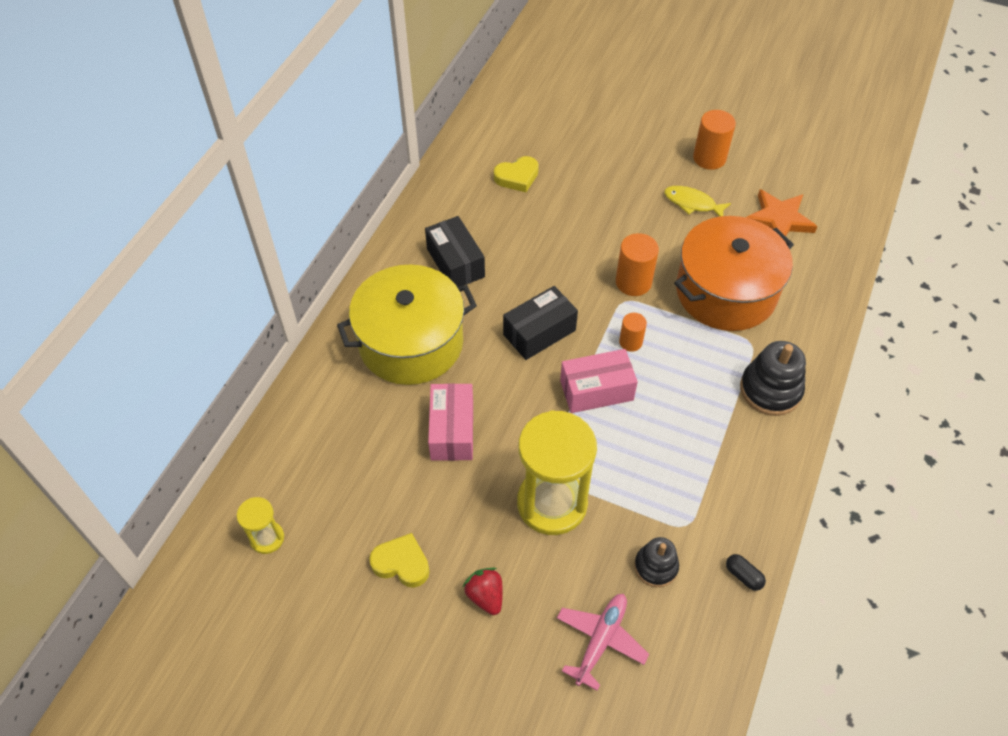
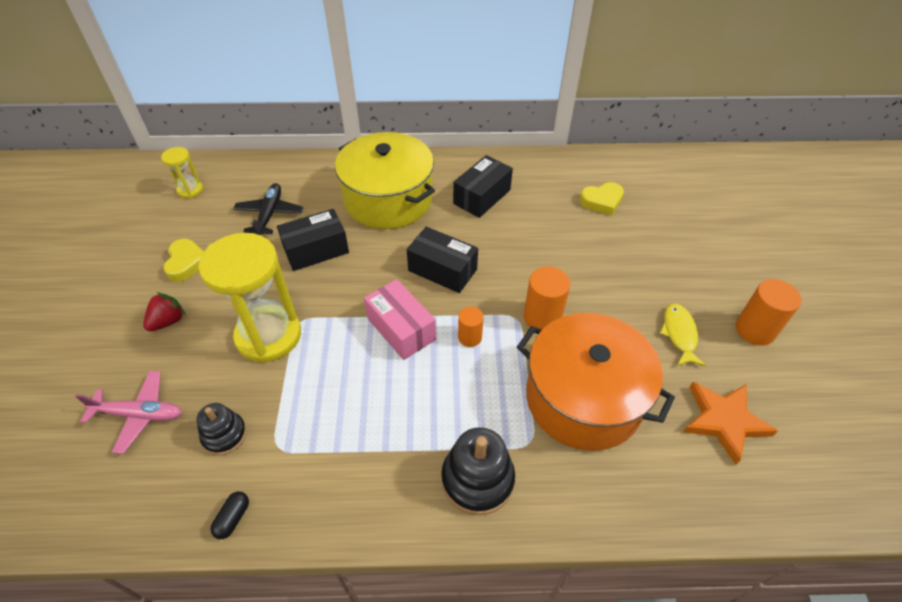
camera: 65 degrees right, 5 degrees down
(366, 461) = (269, 214): none -> black plane
(452, 431) = (316, 250): pink box -> black box
(517, 177) = (602, 201): yellow heart -> yellow heart turned 60 degrees counterclockwise

